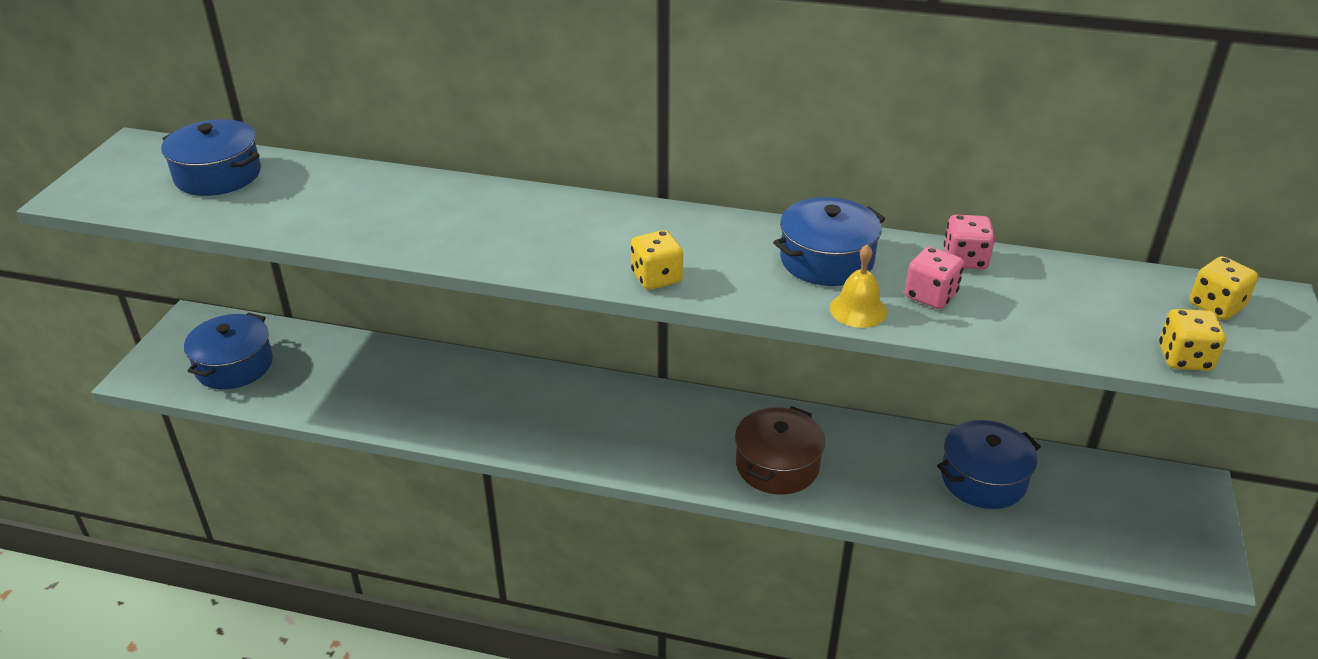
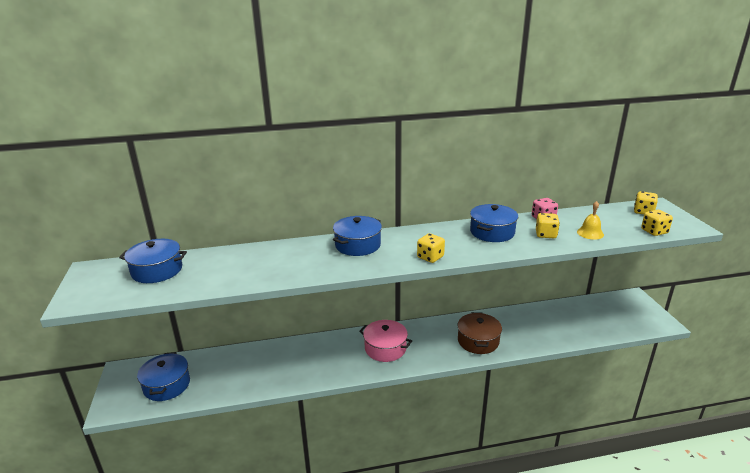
camera: 25 degrees left, 10 degrees down
(601, 421) = (385, 348): none -> pink pot
(858, 310) = (525, 247): yellow bell -> yellow bell (590, 233)
(930, 296) = (545, 234): pink dice -> yellow dice
(983, 479) = (561, 319): blue pot -> blue pot (358, 245)

